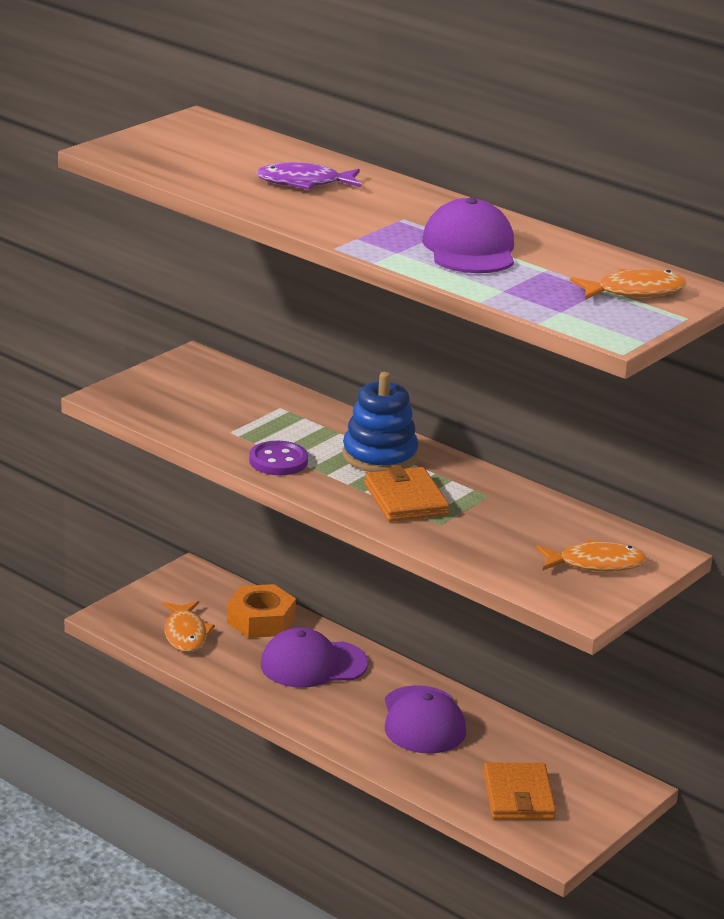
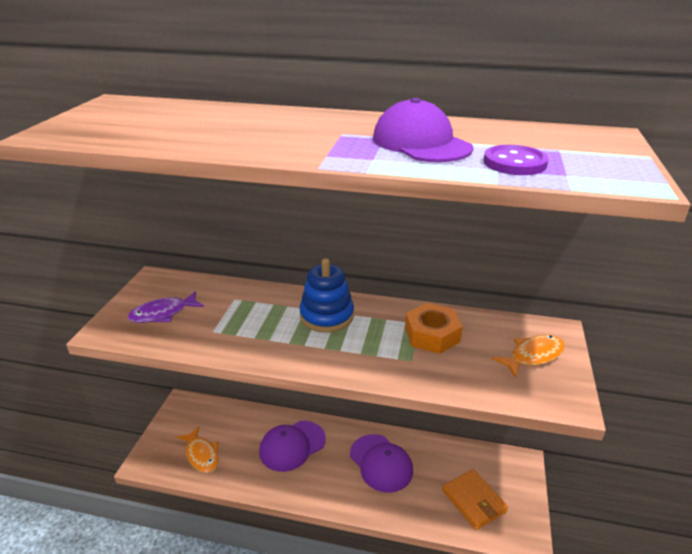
camera: 25 degrees left, 5 degrees up
(261, 620) = (242, 424): orange nut -> orange nut (432, 335)
(278, 461) = (263, 345): purple button -> purple button (514, 163)
(304, 183) = (236, 125): purple fish -> purple fish (163, 313)
(406, 499) = (372, 347): orange wallet -> none
(634, 292) = (580, 146): orange fish -> none

